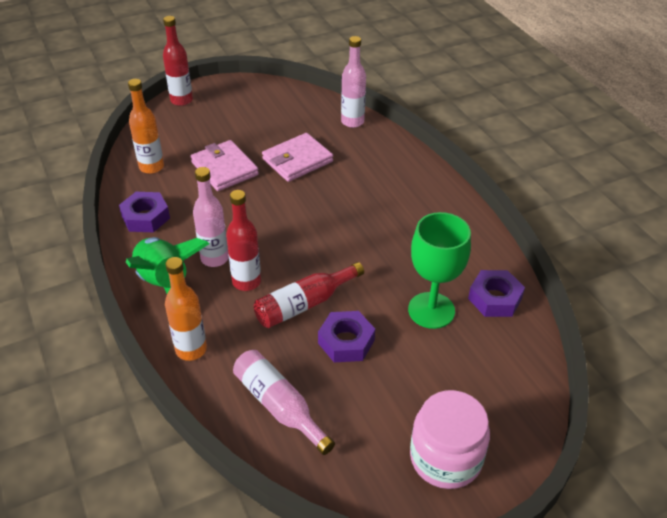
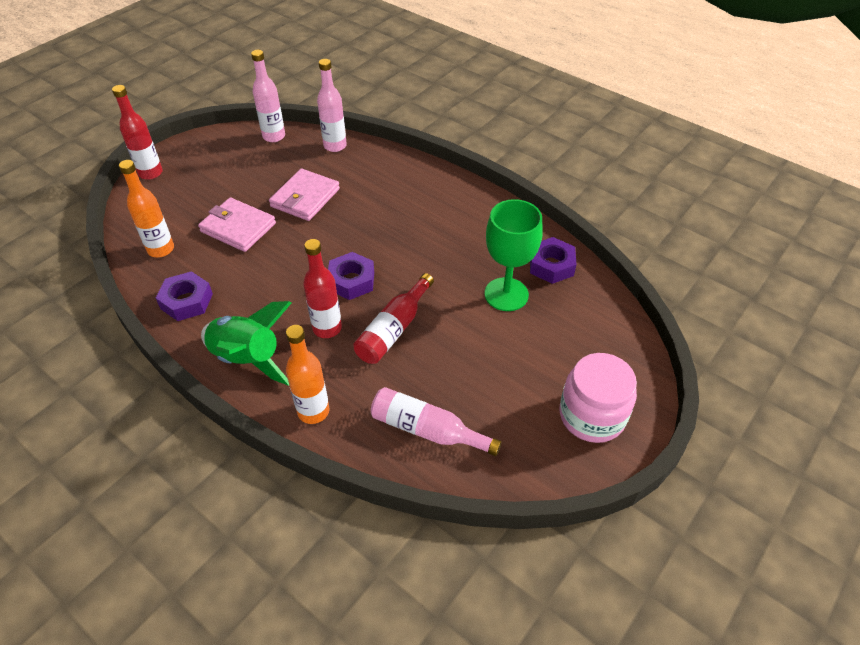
camera: 25 degrees left, 5 degrees up
(214, 258) = (282, 317): pink bottle -> pink bottle (274, 136)
(346, 341) = (451, 349): purple nut -> purple nut (351, 281)

